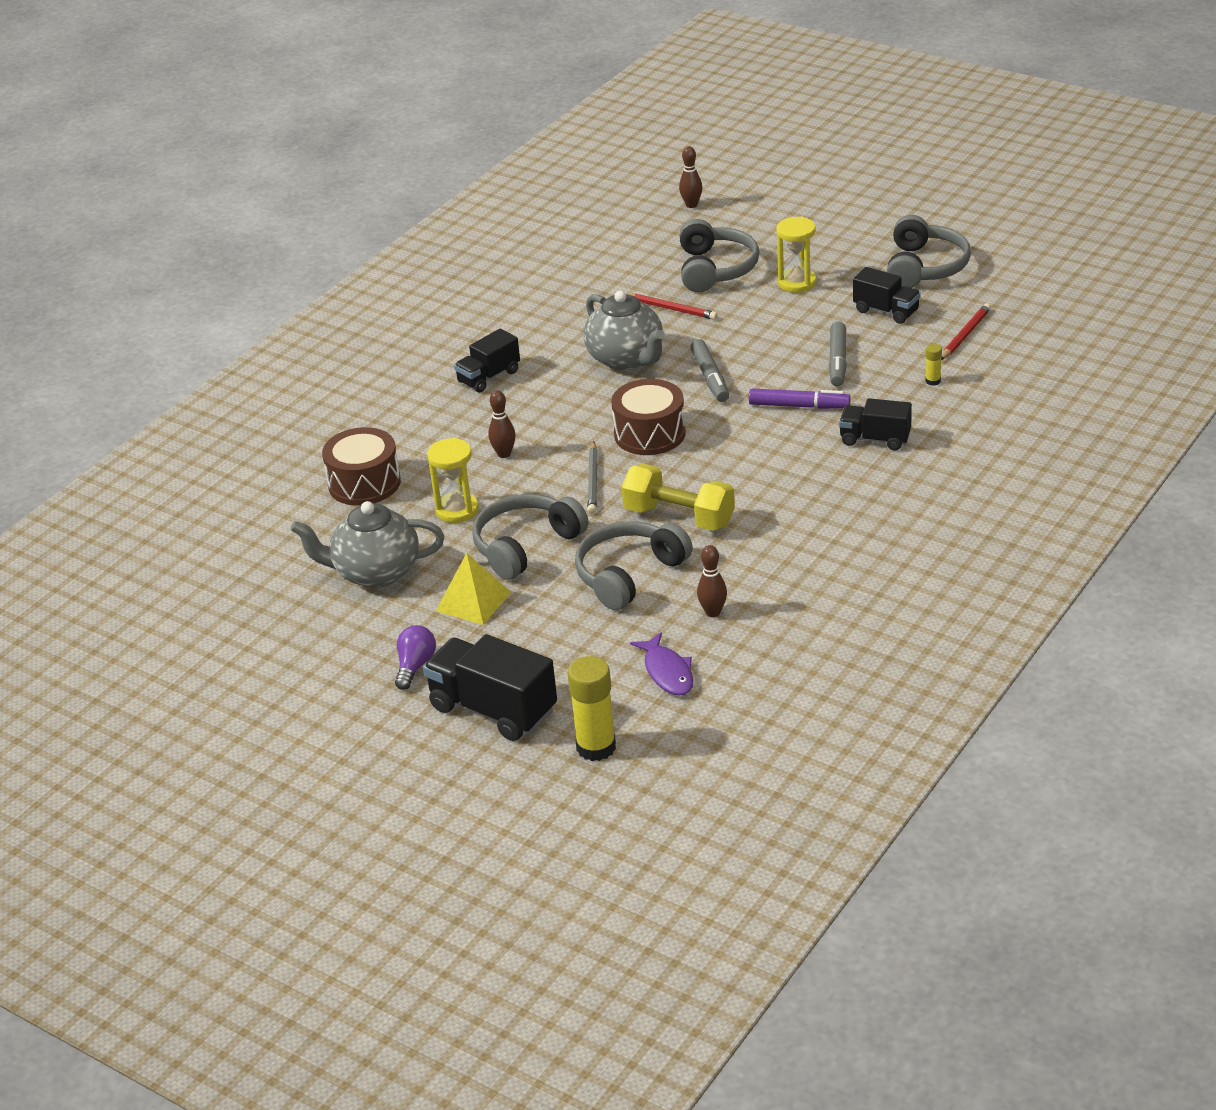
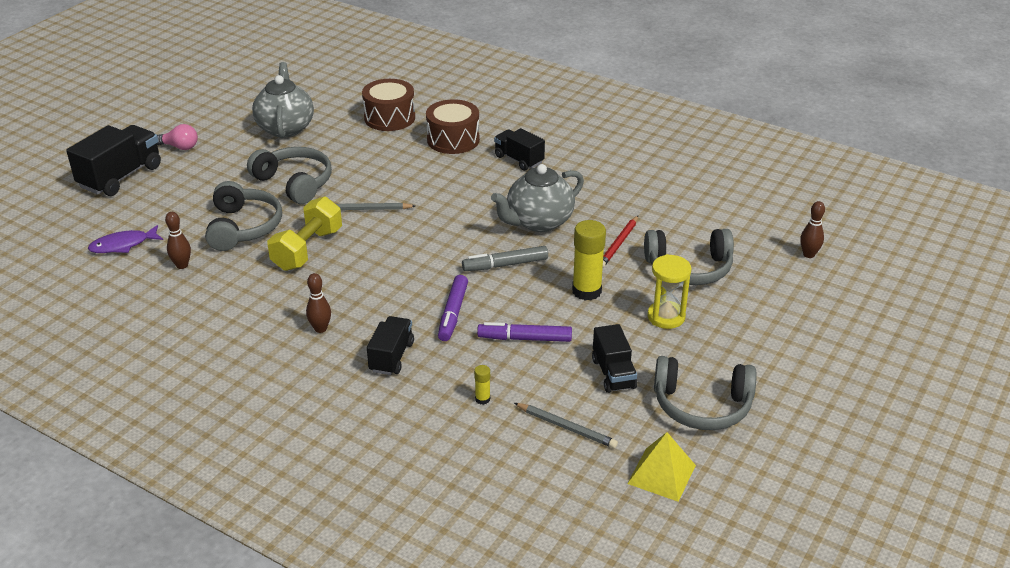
camera: 85 degrees right, 0 degrees up
(415, 666) = (180, 147): purple light bulb -> pink light bulb
(457, 510) = (347, 154): yellow hourglass -> none
(473, 601) = (239, 165): yellow pyramid -> yellow pyramid (661, 474)
(504, 454) = (412, 170): brown bowling pin -> brown bowling pin (320, 329)
(596, 747) = (60, 217): yellow glue stick -> yellow glue stick (586, 291)
(629, 575) = (243, 227): grey headphones -> grey headphones turned 45 degrees clockwise
(649, 434) = (425, 234): brown drum -> brown drum (453, 140)
(837, 361) = (524, 338): grey marker -> purple marker
(886, 311) = (613, 373): black truck -> black truck turned 45 degrees counterclockwise
(965, 334) = (566, 427): red pencil -> grey pencil

